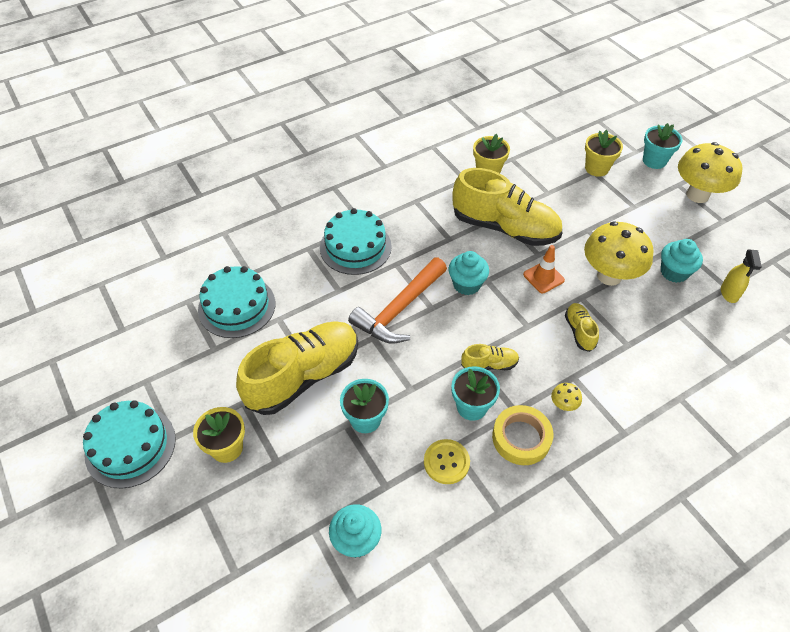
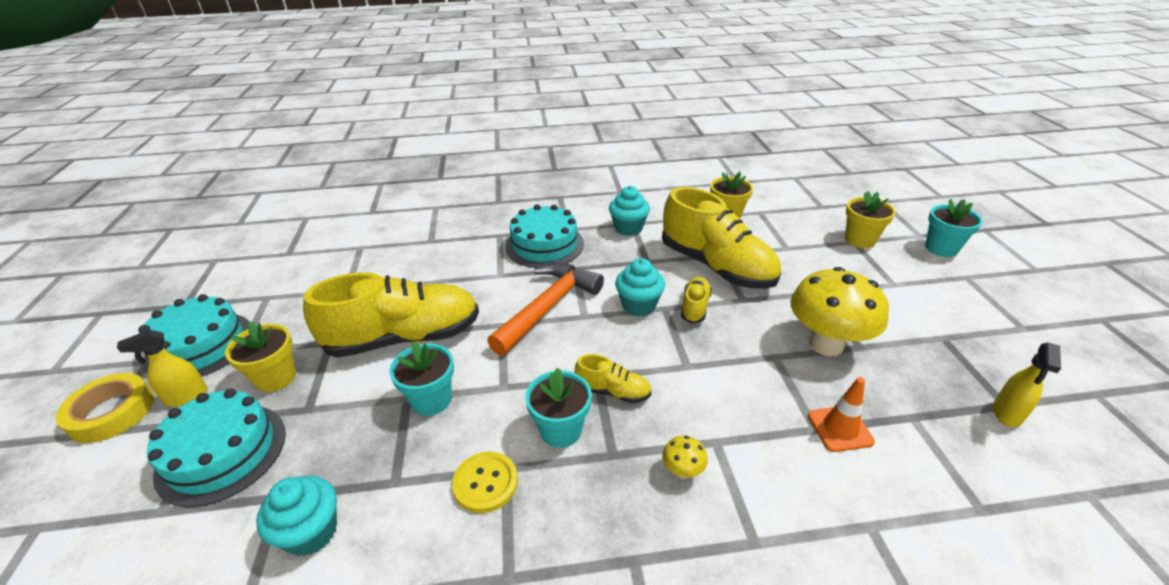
camera: 25 degrees right, 15 degrees down
(165, 491) = (186, 397): none -> yellow spray bottle
(237, 306) = (396, 262): turquoise cake -> turquoise cake (222, 452)
(399, 309) = (548, 307): orange hammer -> orange hammer turned 150 degrees clockwise
(521, 438) = (600, 491): yellow tape -> yellow tape (112, 412)
(543, 277) = (736, 323): orange traffic cone -> orange traffic cone (840, 428)
(579, 331) = (752, 392): yellow shoe -> yellow shoe (695, 307)
(674, 272) = (924, 365): turquoise cupcake -> turquoise cupcake (628, 228)
(697, 195) = (992, 293): yellow mushroom -> none

